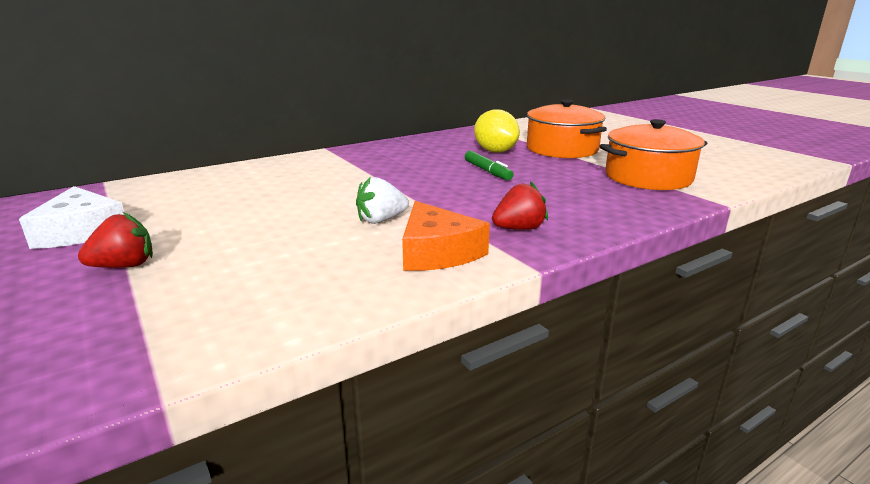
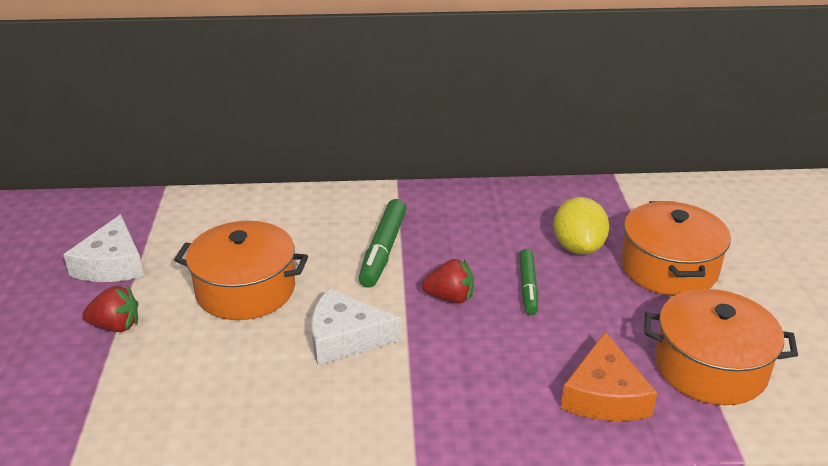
camera: 30 degrees right, 10 degrees up
(253, 216) = (245, 290): none -> orange pot
(356, 176) = (383, 250): none -> green marker
(381, 220) = (345, 338): white strawberry -> white cheese
(437, 252) = (353, 406): orange cheese -> orange cheese (604, 395)
(519, 229) = (459, 403): red strawberry -> red strawberry (450, 297)

